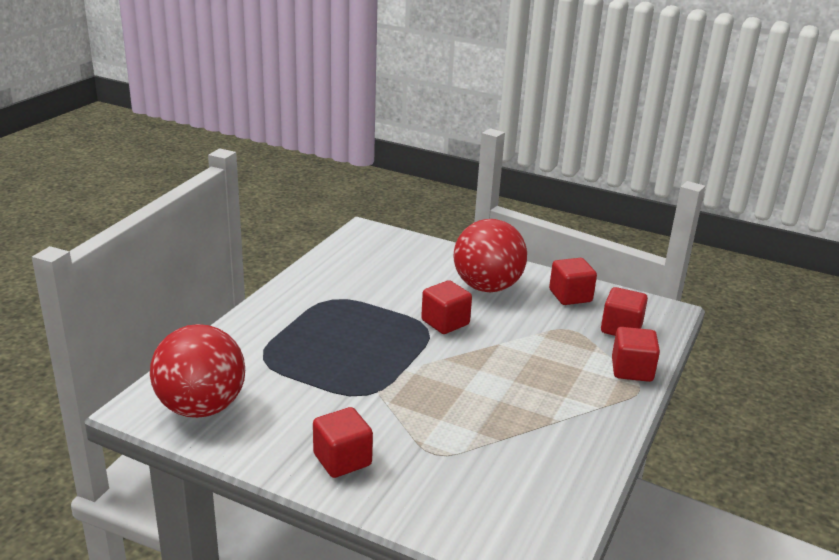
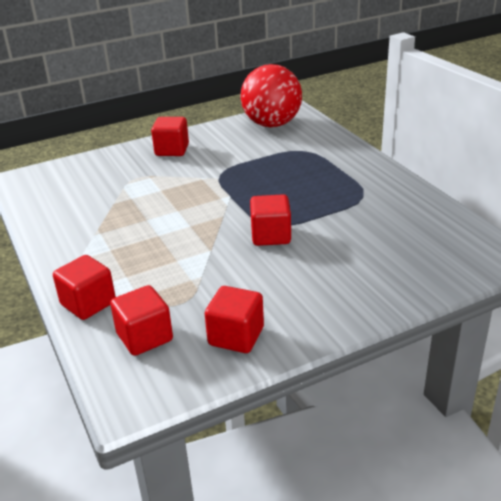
camera: 130 degrees right, 5 degrees up
(487, 287) = (308, 286): red ball -> none

